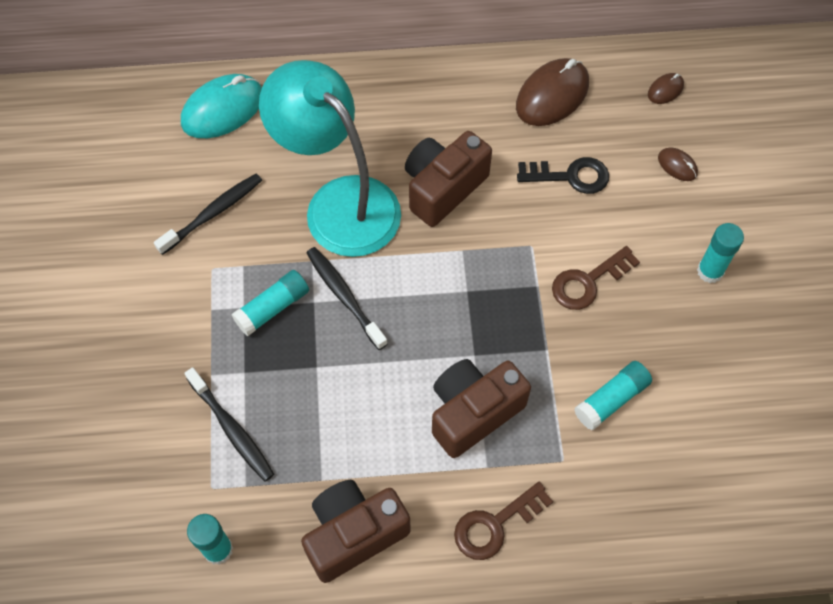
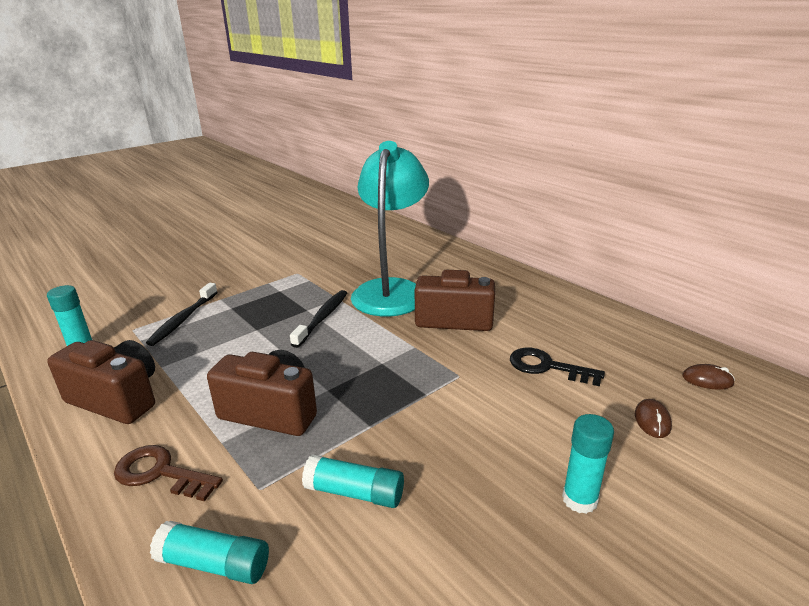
camera: 55 degrees right, 35 degrees down
(213, 213) = (335, 260): black toothbrush -> none
(223, 109) = (406, 239): turquoise mouse -> none
(272, 308) = (288, 299): turquoise glue stick -> turquoise glue stick (214, 564)
(552, 95) = (599, 330): brown mouse -> none
(570, 176) = (547, 367): black key -> black key turned 150 degrees clockwise
(588, 282) = (463, 420): brown key -> none

